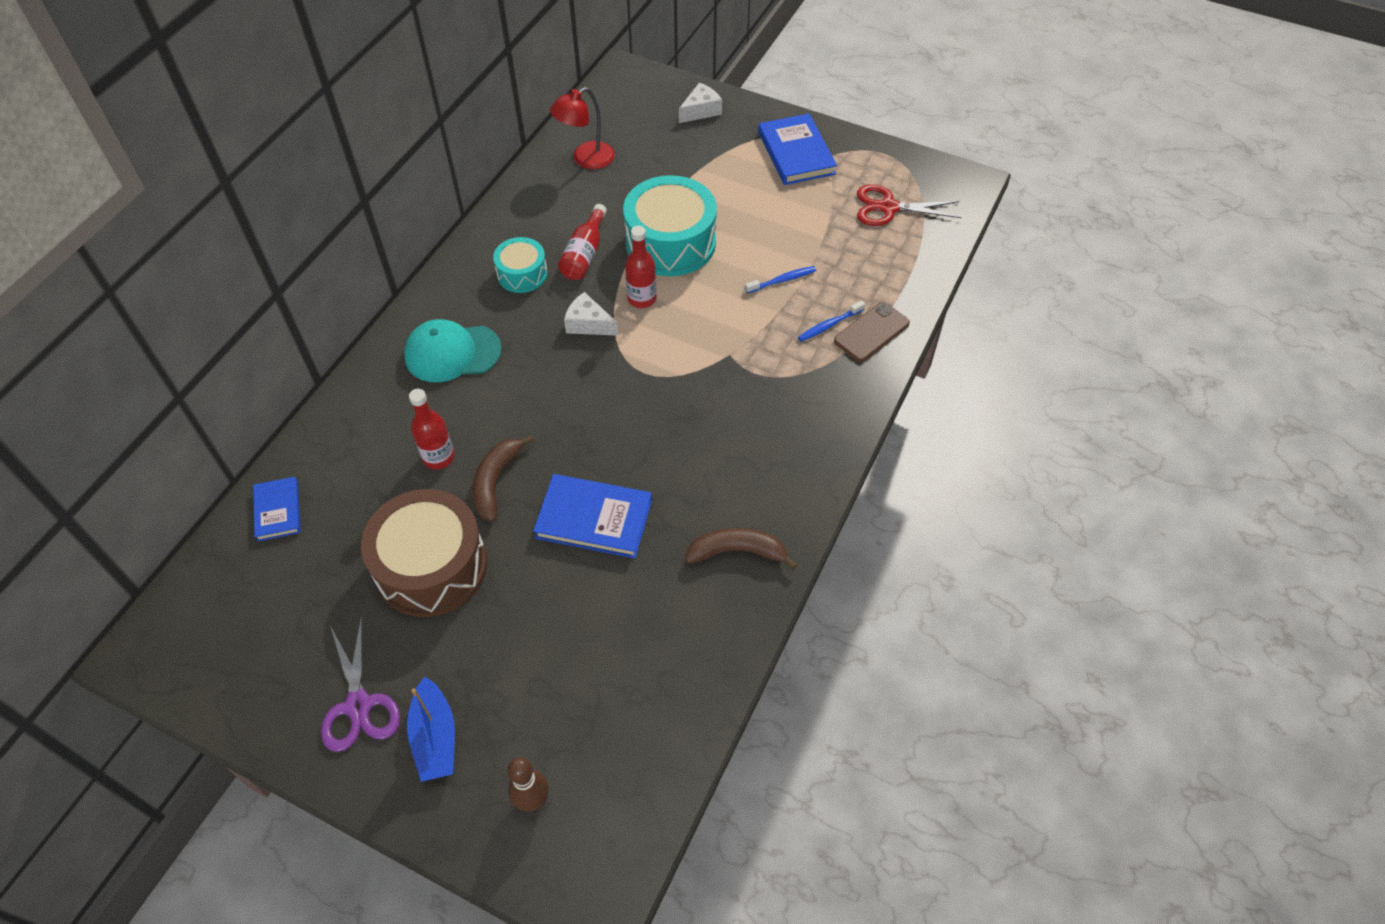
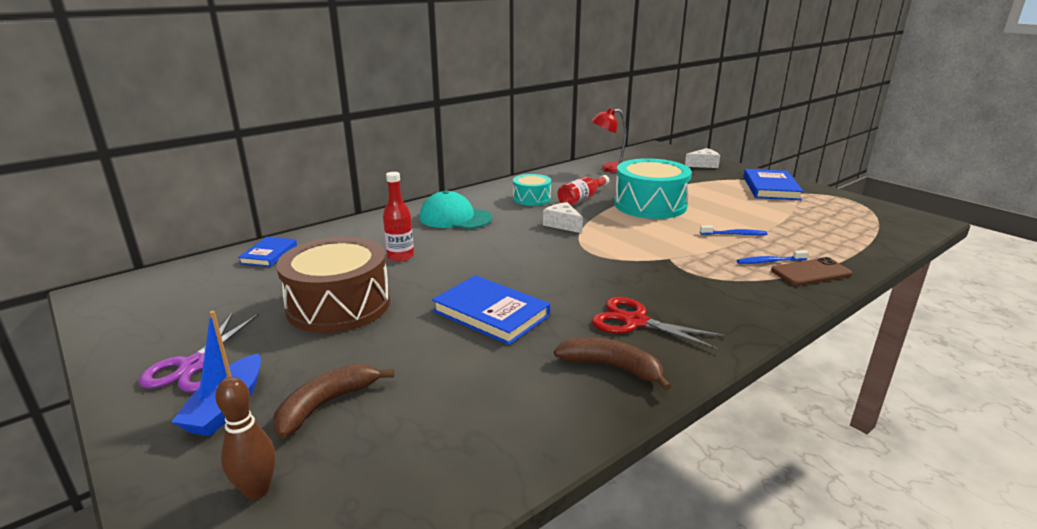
camera: 25 degrees right, 30 degrees down
(496, 482) = (430, 276): brown banana -> brown banana (326, 404)
(642, 299) = (612, 222): red bottle -> none
(888, 207) = (845, 220): red scissors -> red scissors (635, 322)

